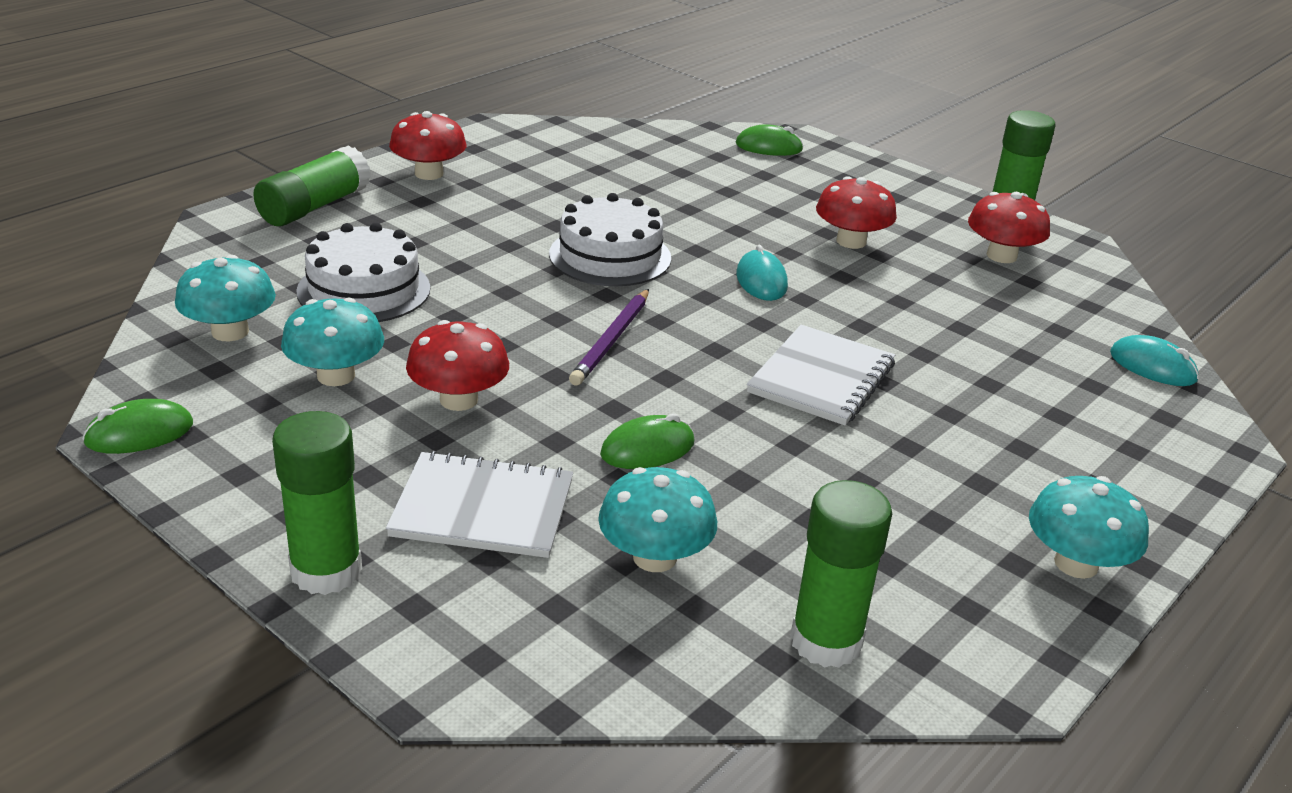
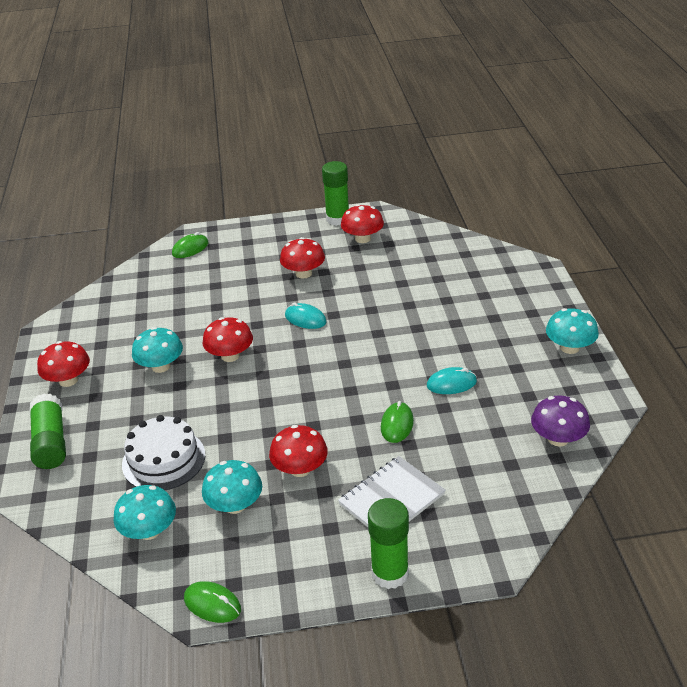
camera: 45 degrees left, 5 degrees up
(139, 433) = (212, 604): green mouse -> green mouse turned 75 degrees counterclockwise
(610, 256) = (230, 355): white cake -> red mushroom
(612, 340) = (303, 393): purple pencil -> none
(654, 557) = (470, 460): turquoise mushroom -> turquoise mushroom (161, 366)
(821, 378) = (397, 344): white notebook -> none
(826, 641) = (558, 438): green glue stick -> purple mushroom
(1152, 367) = (477, 251): turquoise mouse -> turquoise mouse (451, 384)

